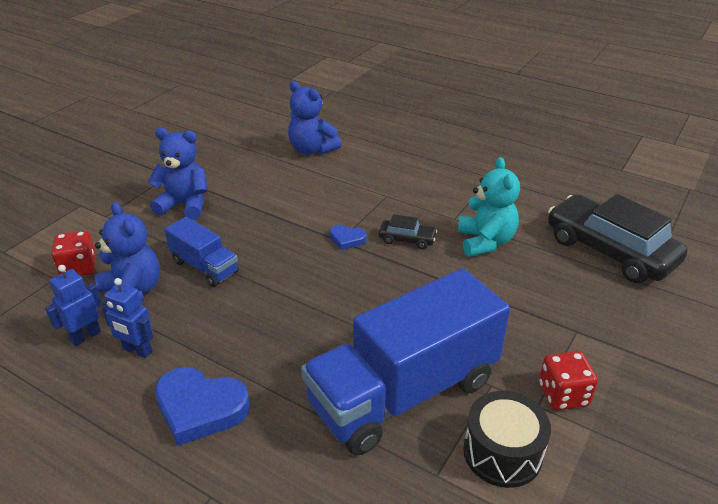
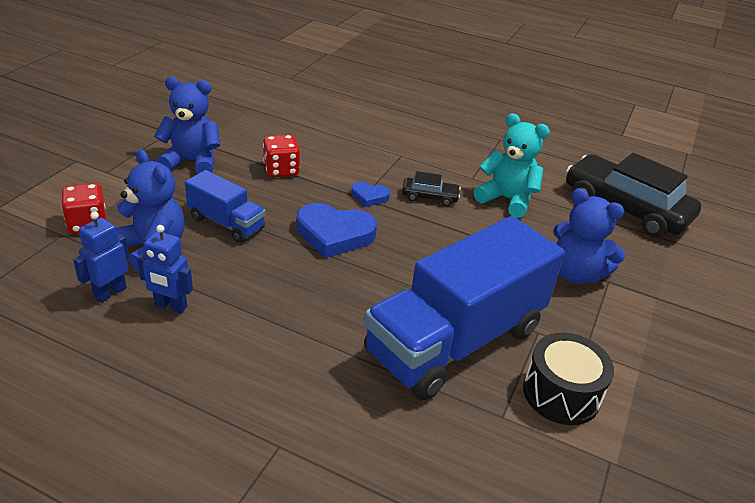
camera: 10 degrees left, 0 degrees up
(200, 408) = (250, 361): blue heart -> blue heart (334, 234)
(312, 150) = (316, 110): blue teddy bear -> blue teddy bear (575, 274)
(485, 242) = (507, 199): turquoise teddy bear -> turquoise teddy bear turned 45 degrees counterclockwise
(563, 395) = (607, 339): red dice -> red dice (281, 170)

